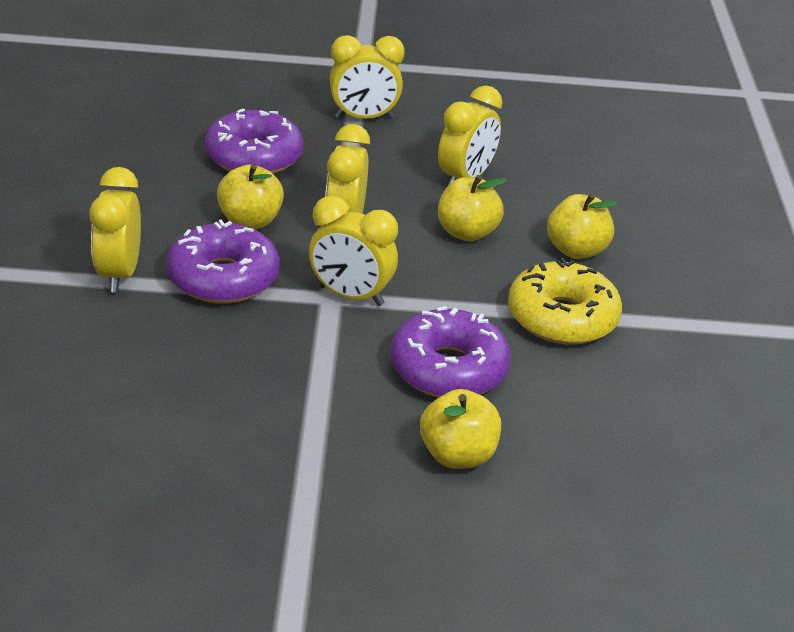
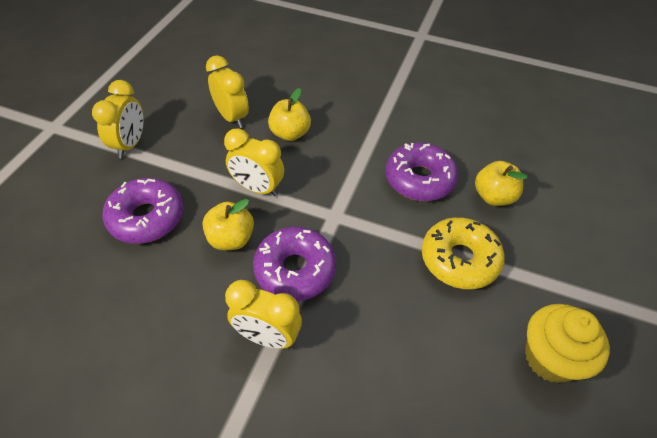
camera: 70 degrees left, 15 degrees up
(162, 529) = (550, 358): none -> yellow cupcake
(351, 296) = (337, 205): yellow clock -> none
(562, 318) = (384, 120): yellow donut -> yellow donut (459, 259)
(576, 250) = (325, 95): yellow apple -> none

